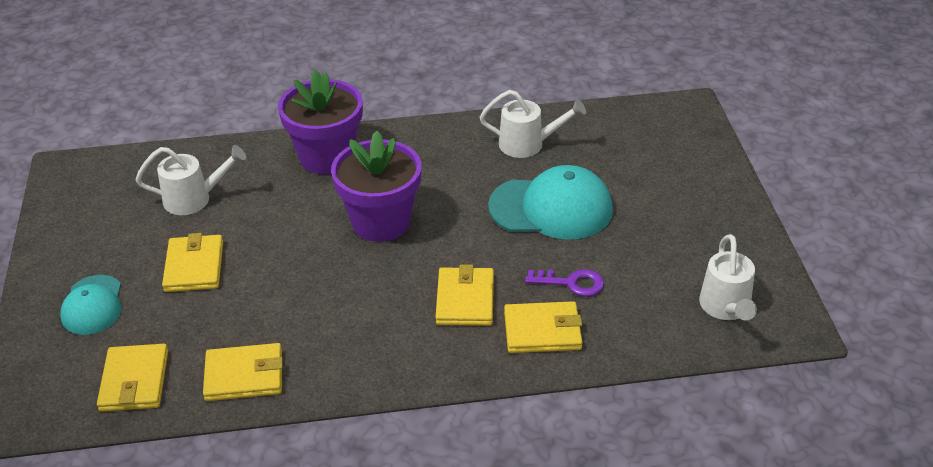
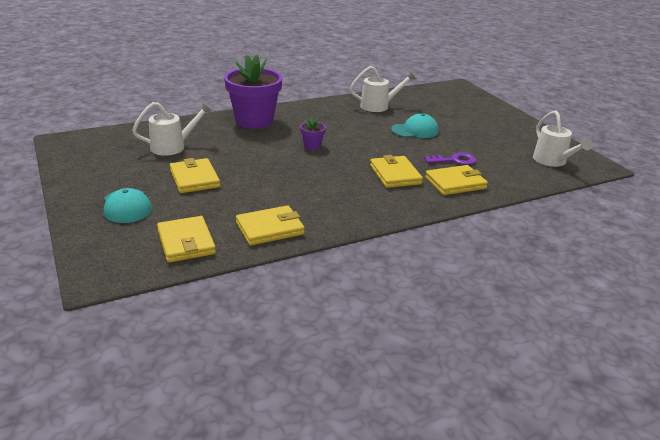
camera: 20 degrees left, 10 degrees down
(381, 222) = (312, 146): purple flower pot -> purple flower pot, size x0.42
(551, 208) = (415, 130): turquoise cap -> turquoise cap, size x0.60

